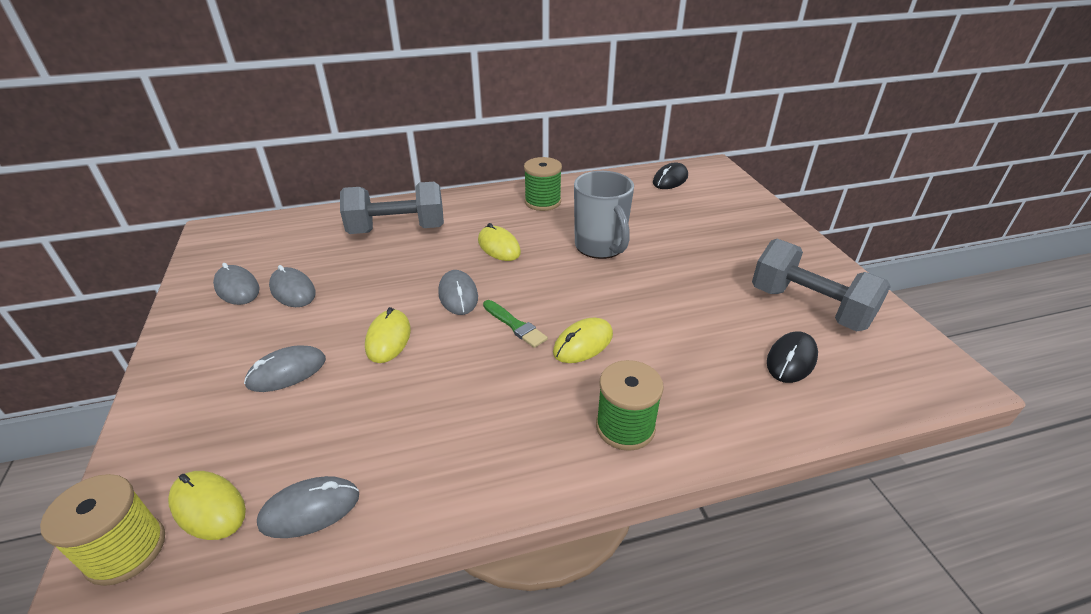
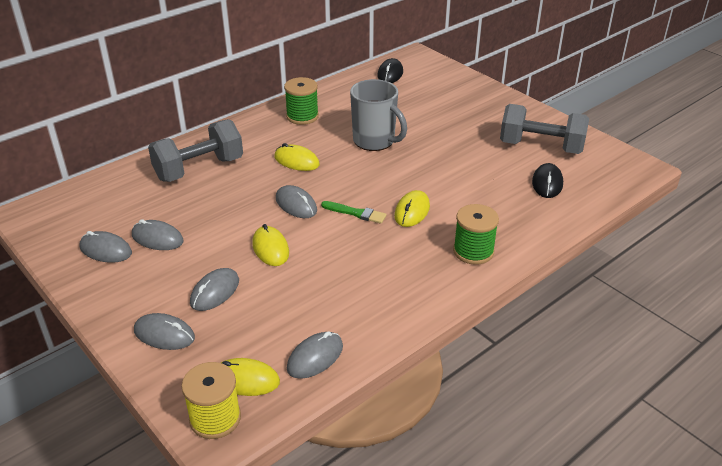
camera: 25 degrees left, 0 degrees up
(191, 406) = (164, 334): none -> grey mouse

